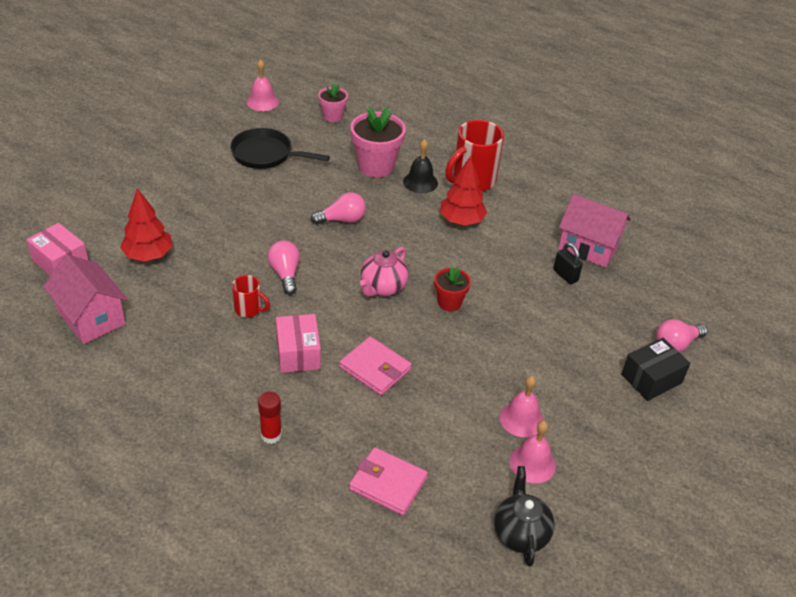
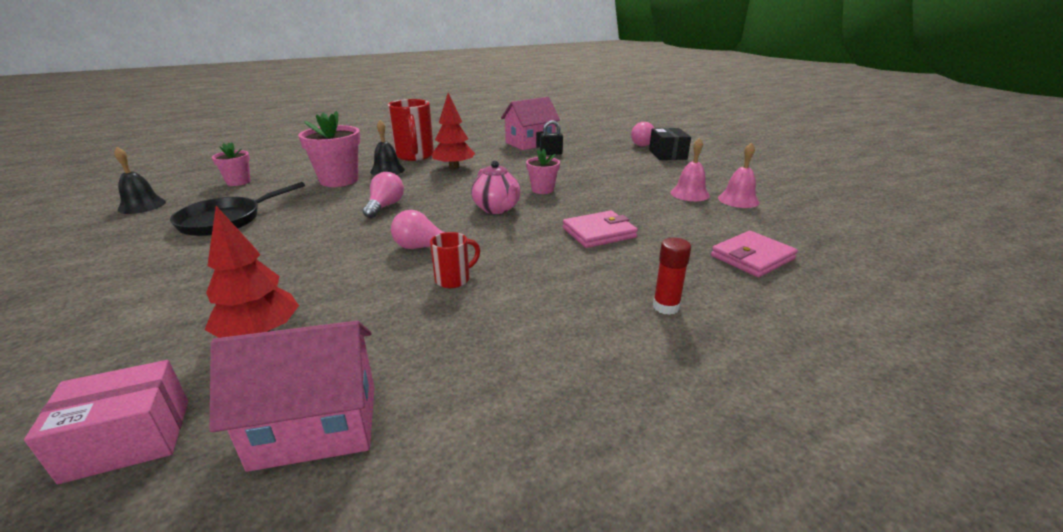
camera: 60 degrees left, 15 degrees down
(262, 102) = (142, 205): pink bell -> black bell
(298, 353) = (549, 265): pink box -> none
(449, 302) = (542, 190): red flower pot -> pink flower pot
(520, 533) = (813, 218): black teapot -> none

